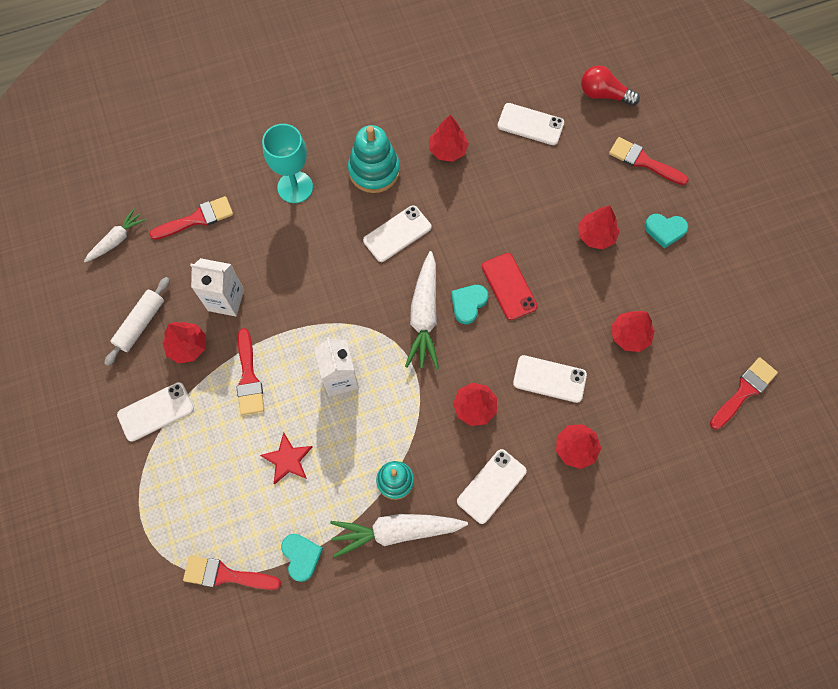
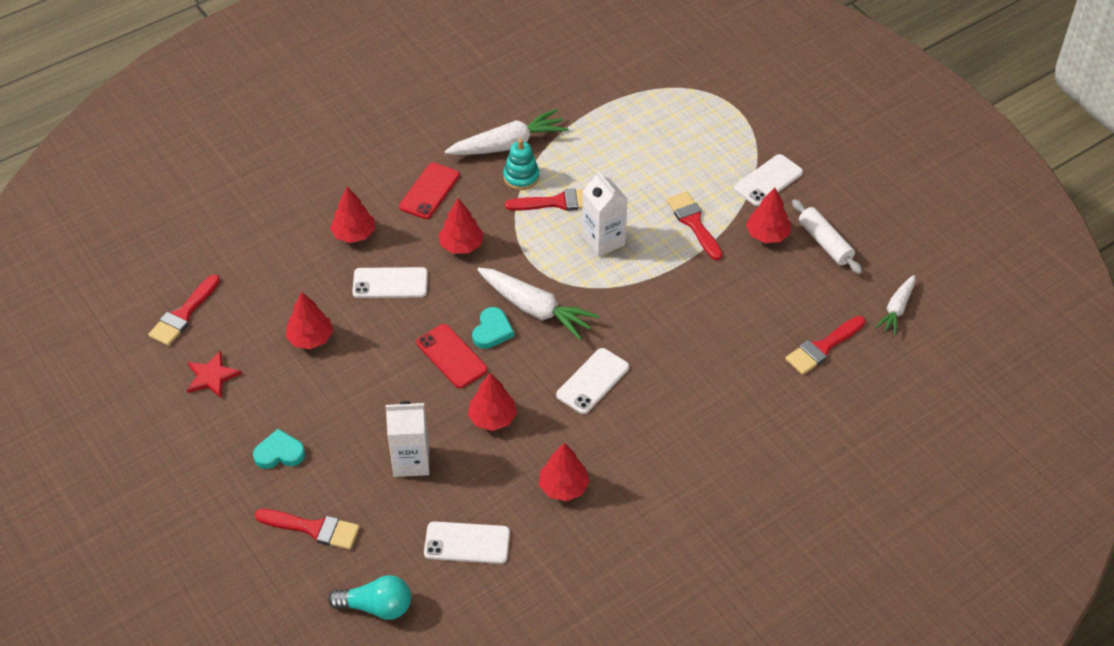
camera: 165 degrees right, 20 degrees down
(140, 324) = (825, 243): white rolling pin -> white rolling pin turned 45 degrees counterclockwise
(226, 300) = (750, 280): white carton -> white carton (411, 461)
(226, 575) = (645, 91): red brush -> red brush (557, 202)
(287, 459) = (627, 172): red star -> red star (212, 376)
(295, 187) = (729, 404): turquoise goblet -> none
(301, 556) = (586, 113): turquoise heart -> none
(374, 170) = (645, 442): turquoise stacking toy -> none
(424, 316) = (536, 309): white carrot -> white carrot turned 135 degrees clockwise
(491, 486) = (429, 191): white phone -> red phone
(596, 235) = (362, 429): red tree -> red tree (492, 418)
(603, 94) = (376, 607): red light bulb -> turquoise light bulb

